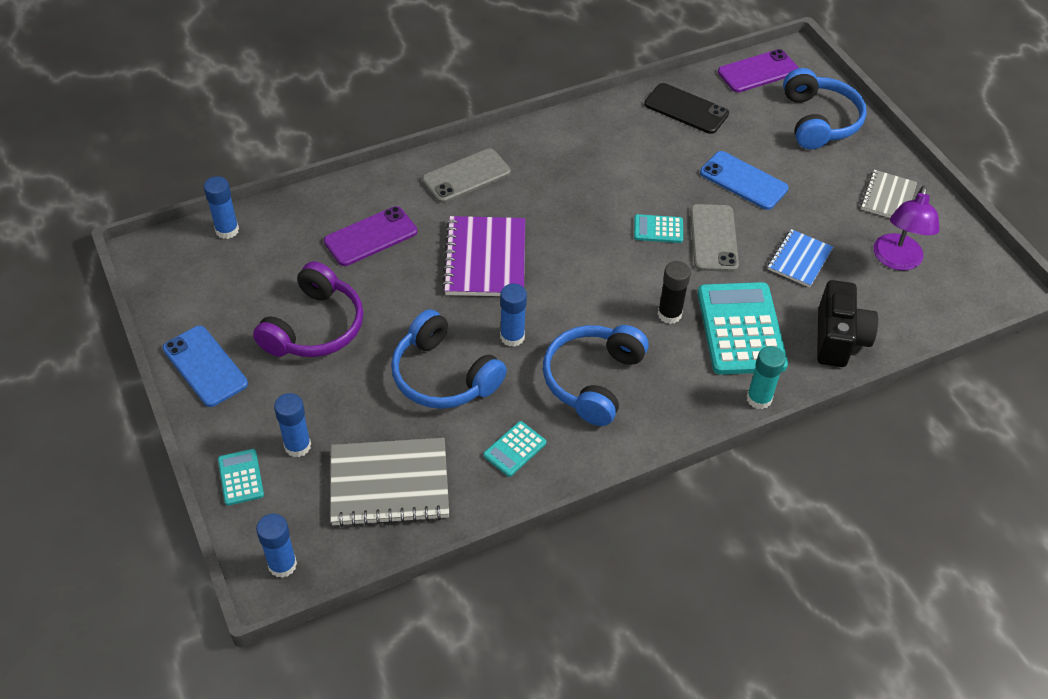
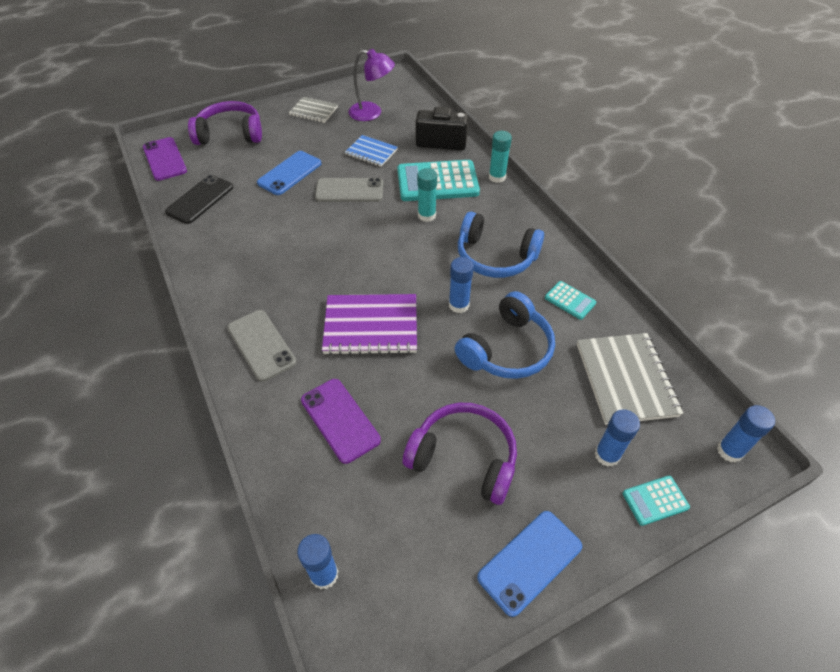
camera: 90 degrees left, 0 degrees up
(658, 229) = (339, 219): turquoise calculator -> none
(669, 314) = (426, 215): black glue stick -> turquoise glue stick
(819, 121) = (230, 134): blue headphones -> purple headphones

